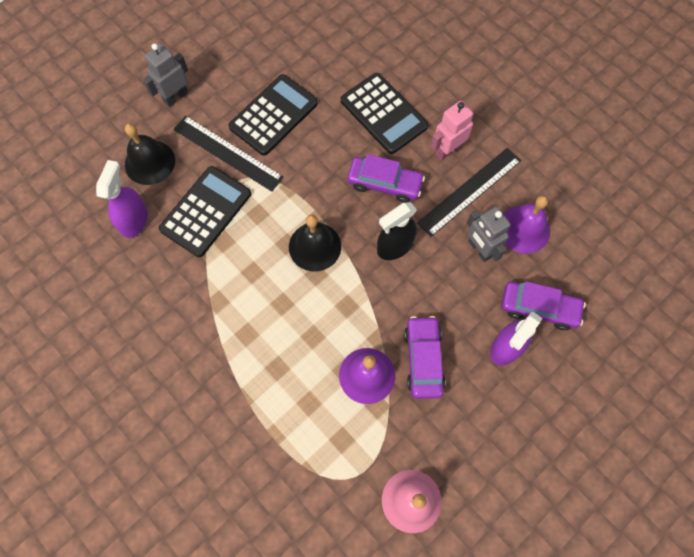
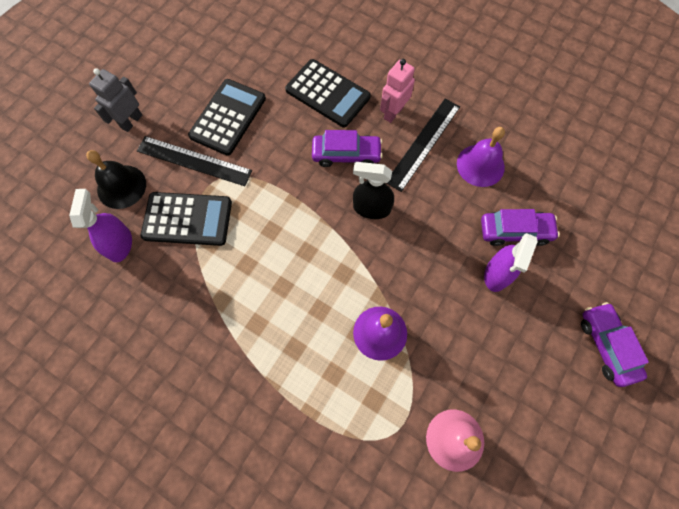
camera: 15 degrees left, 0 degrees up
(206, 211) = (187, 219): black calculator -> black calculator turned 75 degrees clockwise
(315, 246) = (298, 226): black bell -> none
(395, 246) = (371, 208): black spray bottle -> black spray bottle turned 60 degrees clockwise
(423, 359) = (427, 304): purple car -> purple car (607, 346)
(479, 249) = (447, 192): grey robot -> none

